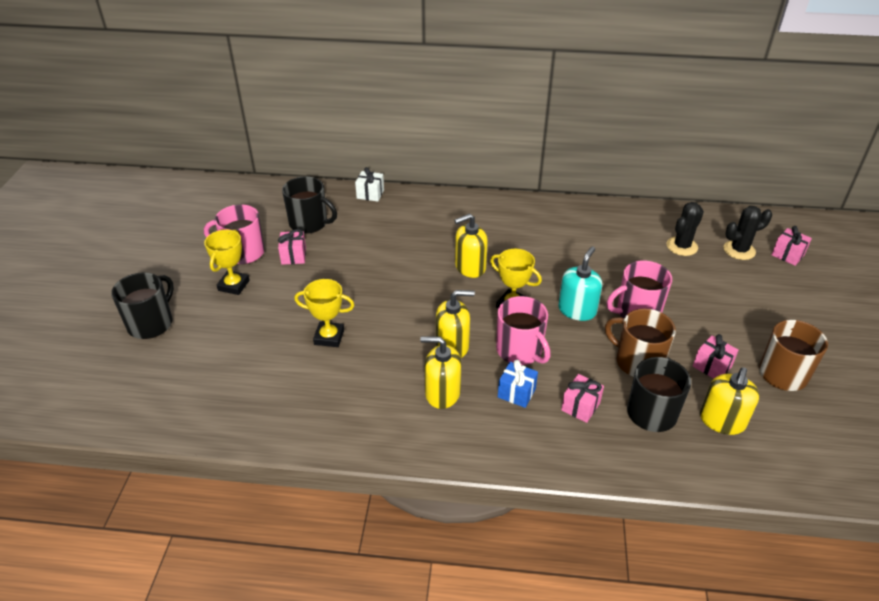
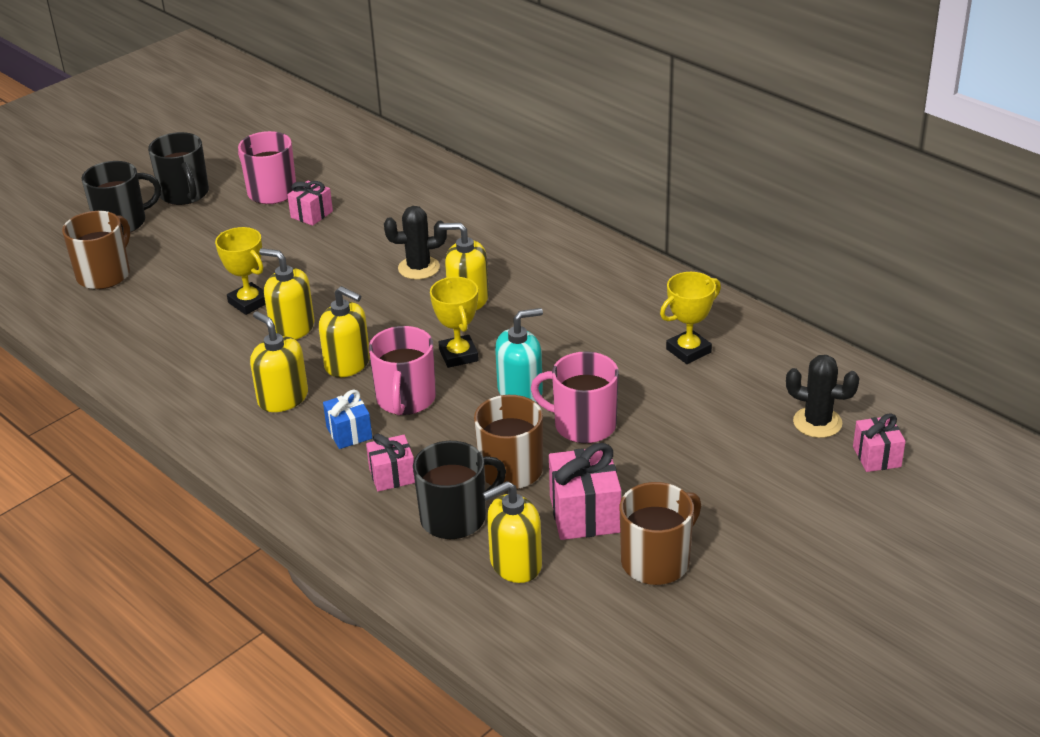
camera: 40 degrees right, 5 degrees down
(187, 369) = (105, 274): none -> brown mug
(233, 285) = (226, 219): yellow trophy -> yellow trophy (688, 351)
(309, 223) = (367, 189): black mug -> black mug (185, 194)
(370, 194) = (466, 183): white gift -> none
(383, 340) = (292, 328): none -> yellow soap dispenser
(682, 246) = (747, 386): black cactus -> black cactus (419, 268)
(712, 366) = (585, 514): pink gift -> pink gift, size x1.60

